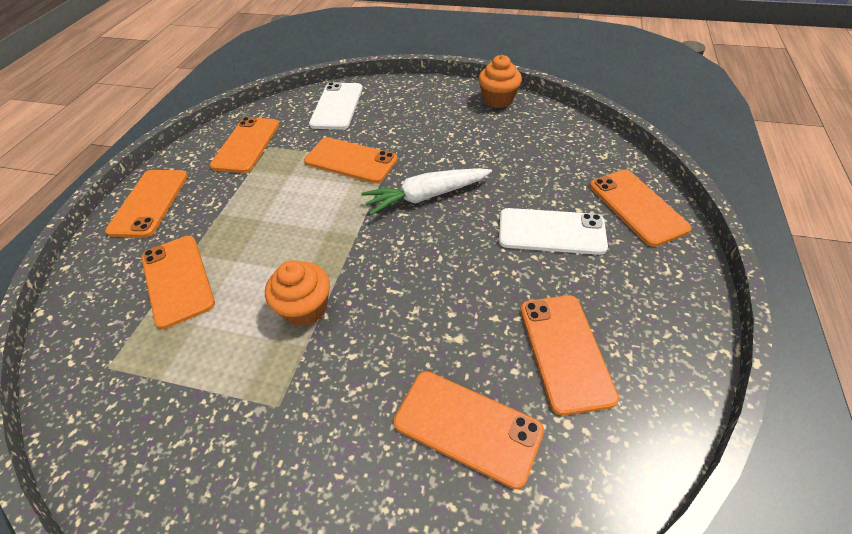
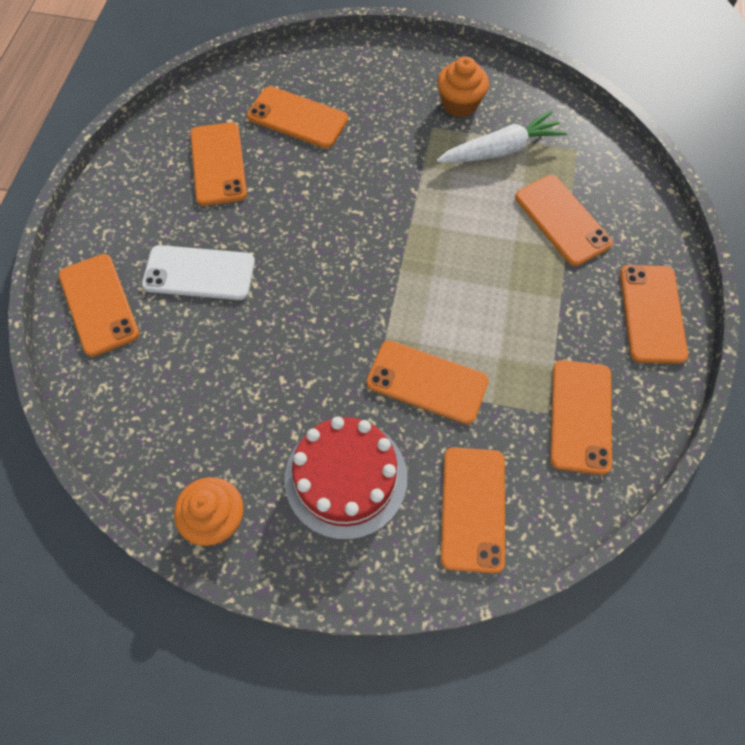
camera: 175 degrees right, 15 degrees up
(305, 308) = (432, 195): orange cupcake -> orange cupcake (460, 104)
(337, 106) = (472, 508): white phone -> orange phone
(415, 116) = (346, 478): none -> red cake
(426, 196) = (328, 321): white carrot -> white carrot (501, 150)

